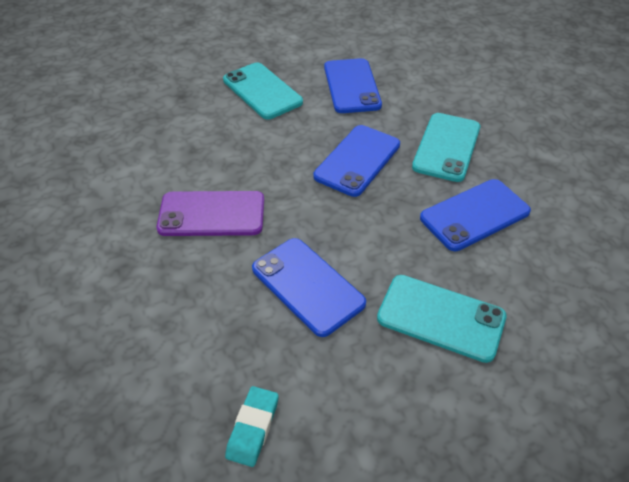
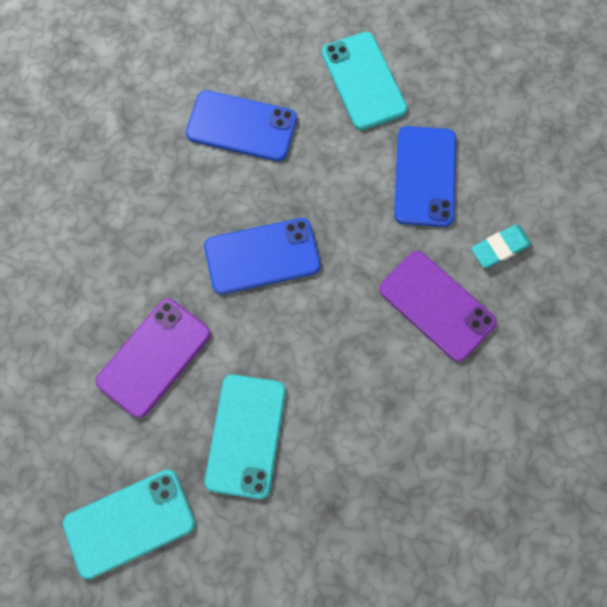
camera: 135 degrees left, 25 degrees up
(253, 428) = (545, 116): turquoise eraser -> turquoise eraser (500, 248)
(352, 86) = (154, 357): blue phone -> purple phone
(447, 147) = (173, 202): turquoise phone -> turquoise phone (129, 523)

